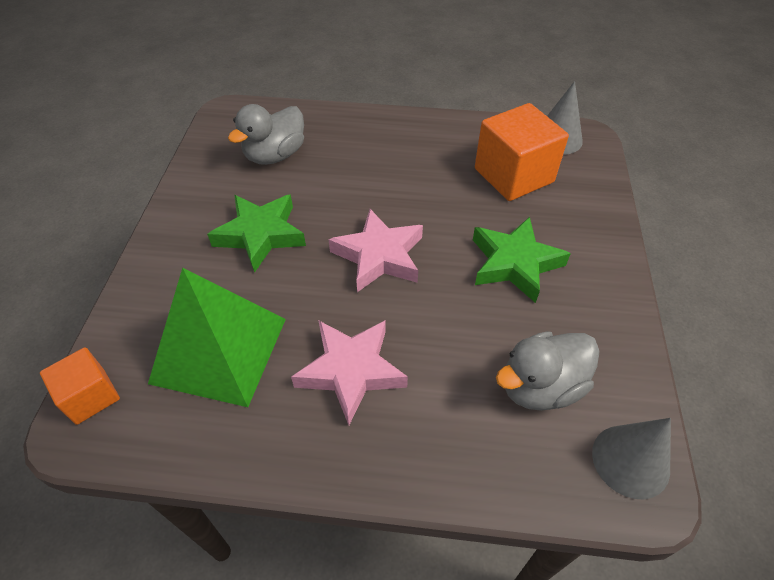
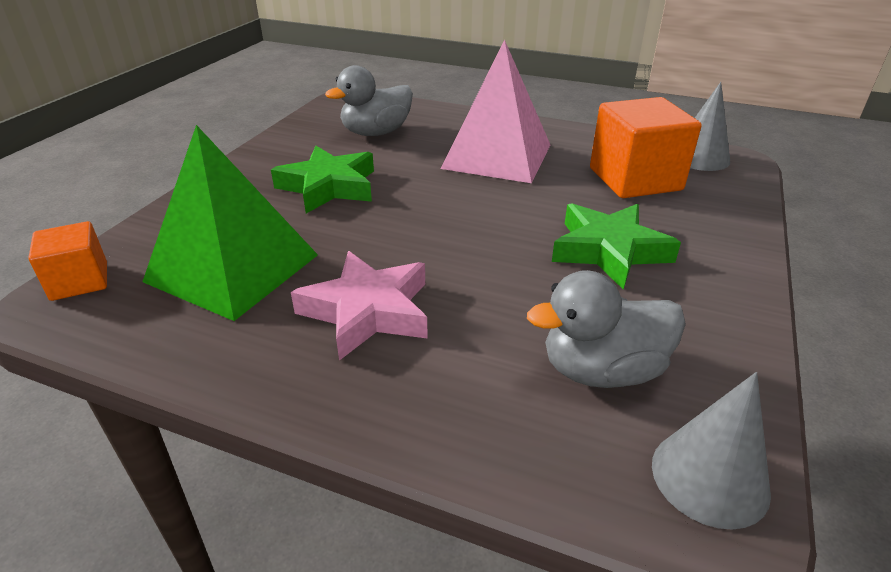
camera: 15 degrees right, 15 degrees down
(379, 256) = (448, 221): pink star -> none
(393, 167) = (497, 156): none -> pink pyramid

